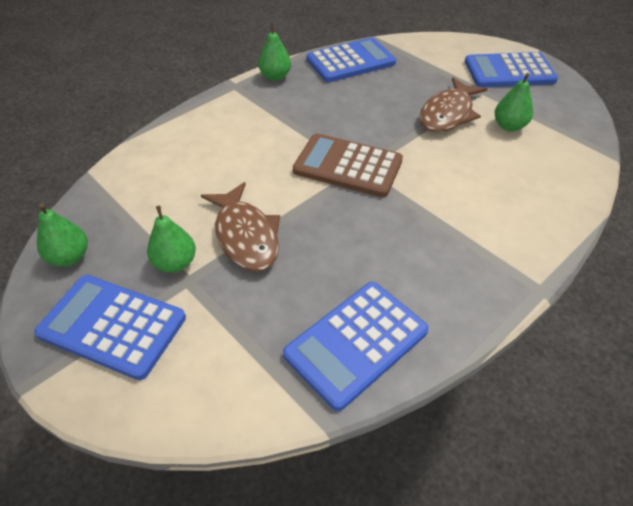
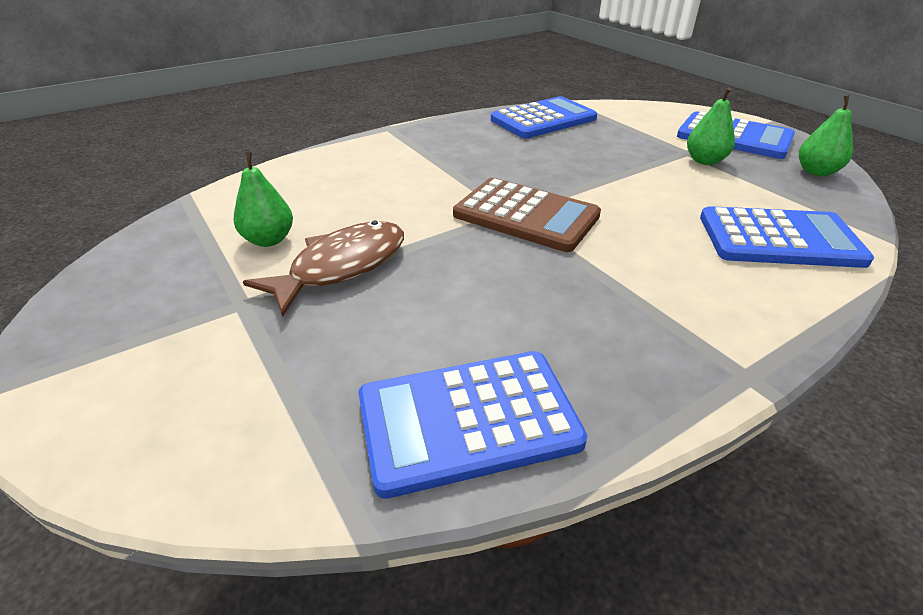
camera: 170 degrees left, 10 degrees down
(245, 236) = (643, 171): brown fish -> none
(275, 76) = (659, 391): green pear -> none
(509, 71) = (137, 340): blue calculator -> blue calculator (779, 239)

